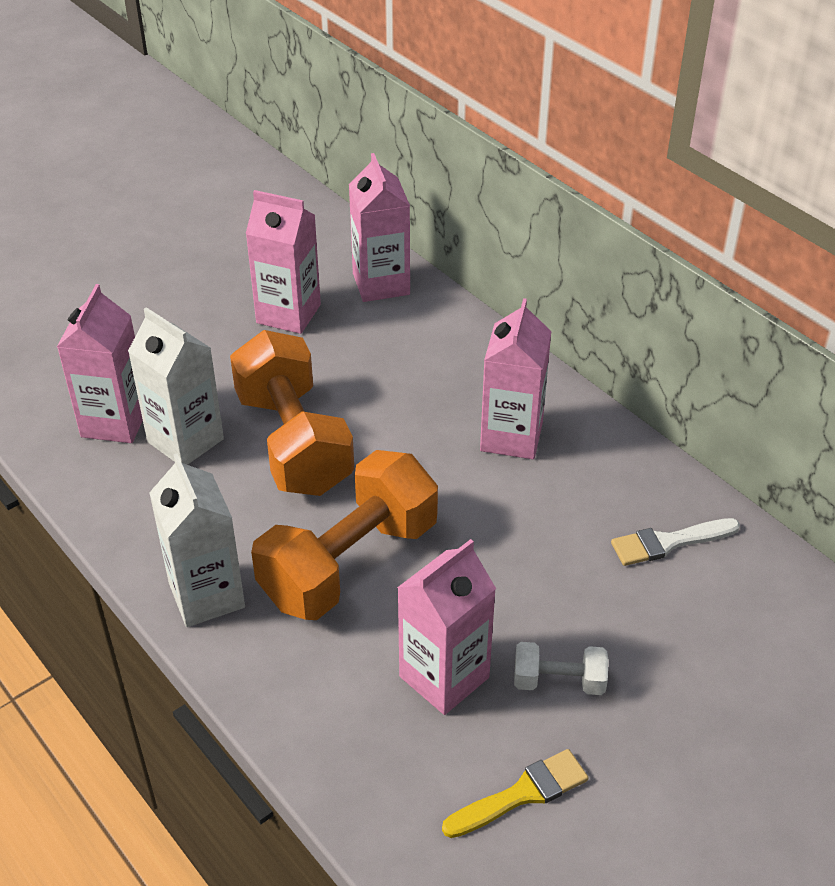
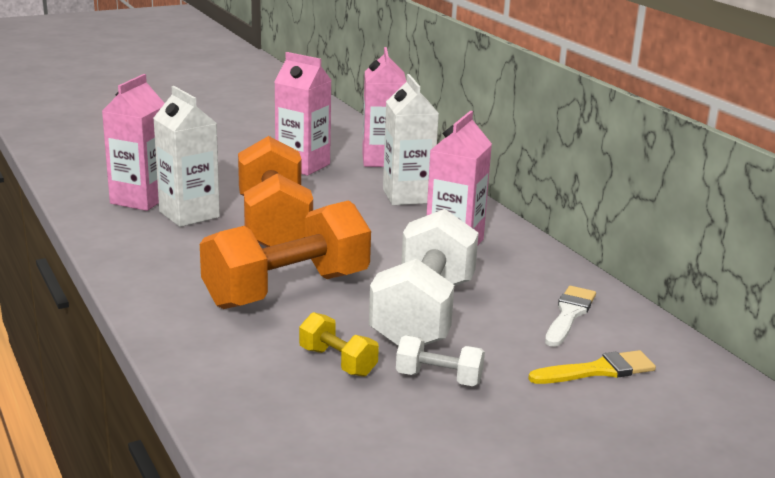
camera: 10 degrees right, 20 degrees down
(206, 595) = (161, 292): white carton -> white carton (407, 196)
(444, 677) = (337, 362): pink carton -> yellow dumbbell
(513, 575) = (423, 314): none -> white dumbbell
(522, 794) = (376, 440): yellow brush -> yellow brush (598, 370)
(668, 542) = (569, 314): white brush -> white brush turned 120 degrees clockwise

